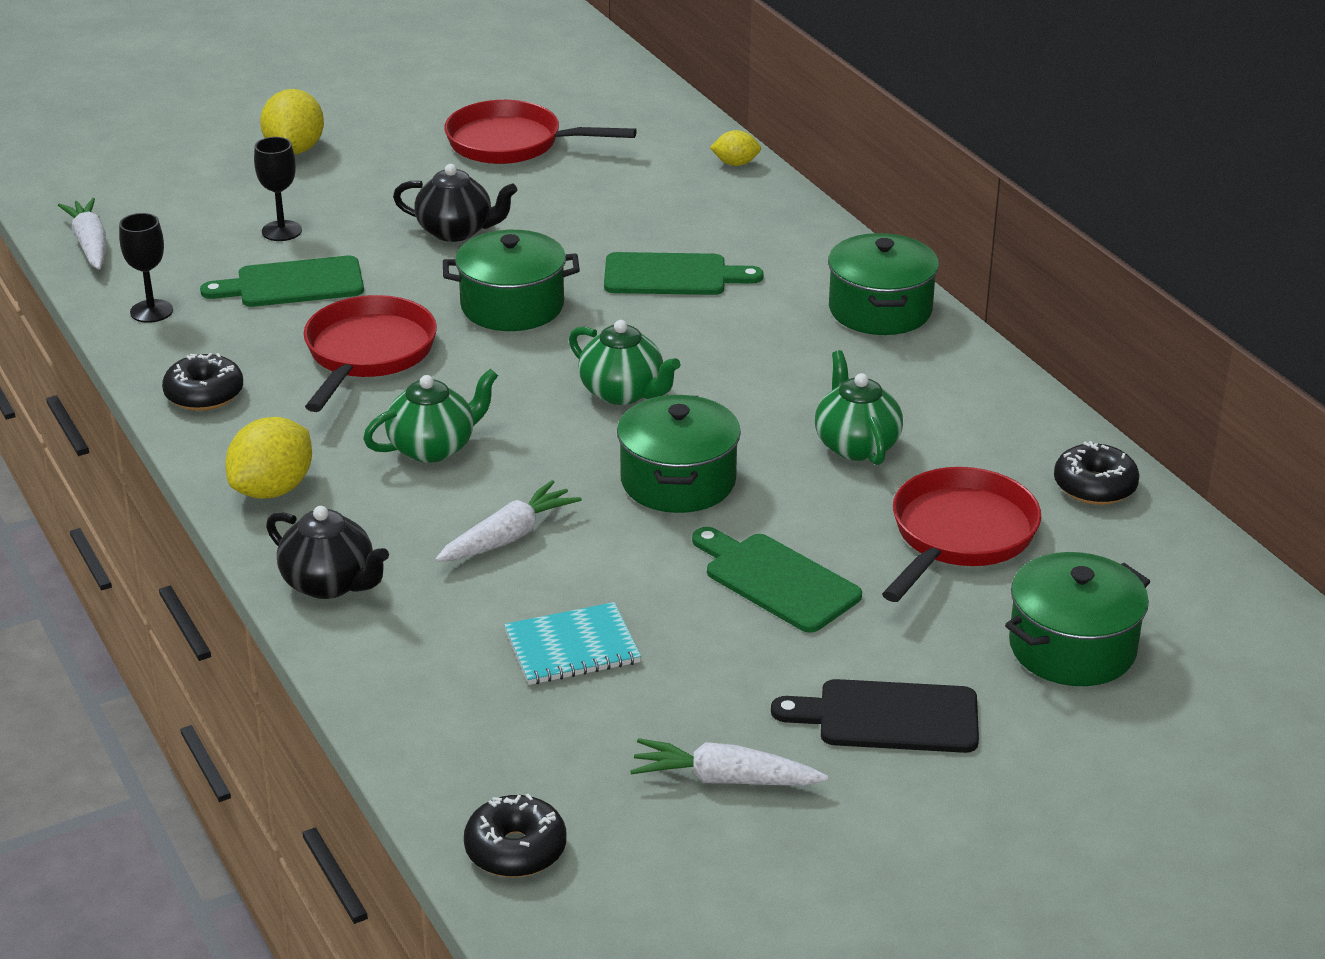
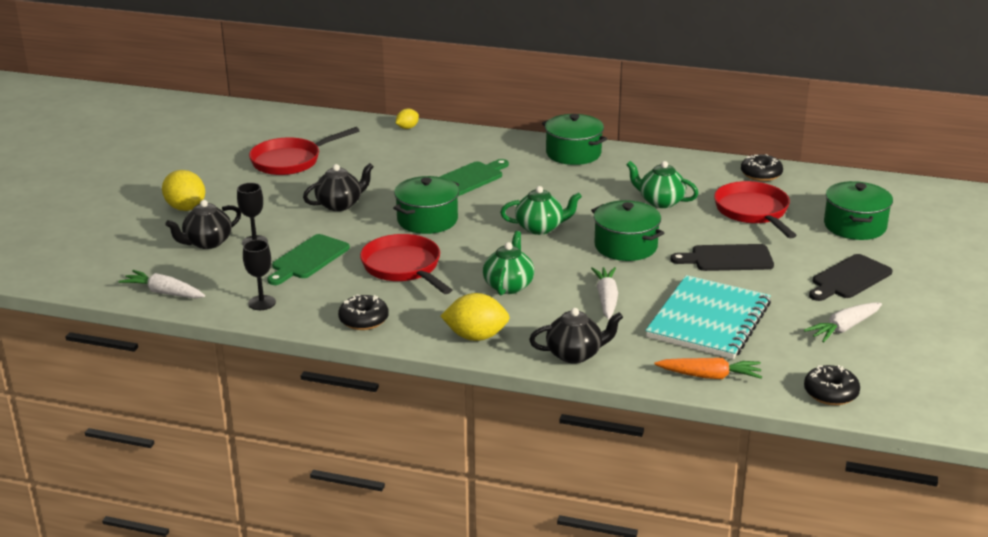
camera: 45 degrees left, 5 degrees down
(236, 205) = (207, 243): none -> black teapot
(273, 489) = (476, 336): yellow lemon -> yellow lemon turned 75 degrees counterclockwise
(420, 719) = (710, 376): none -> orange carrot
(572, 647) = (709, 320): turquoise notebook -> turquoise notebook, size x1.85
(776, 580) = (727, 258): green cutting board -> black cutting board

